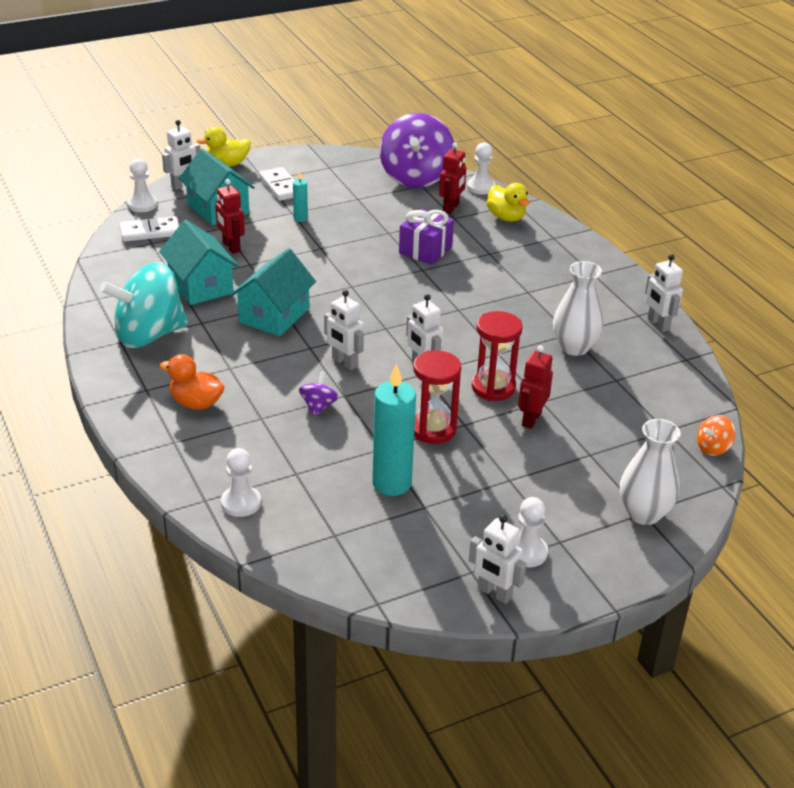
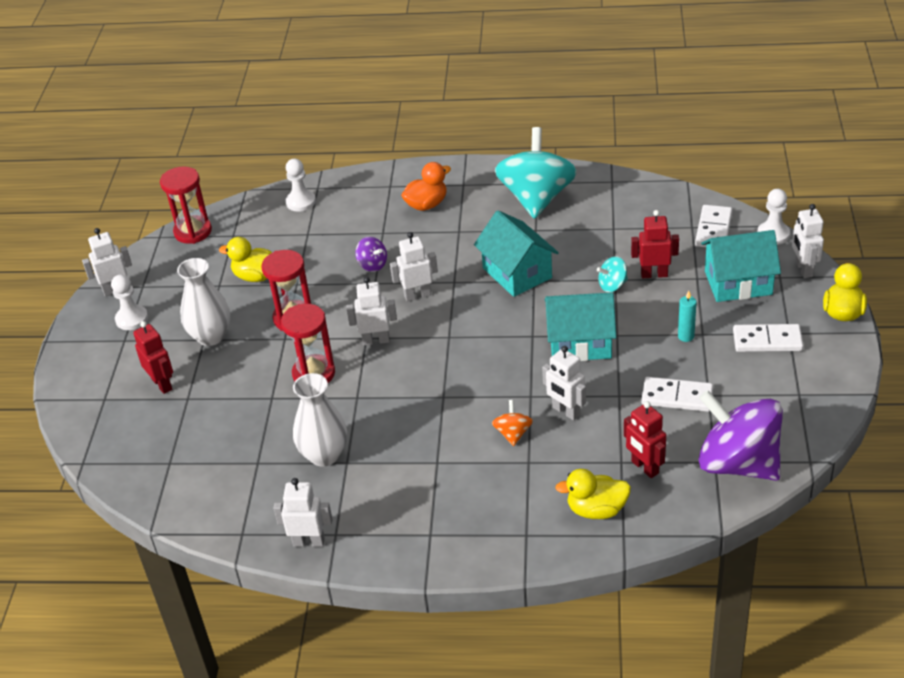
camera: 125 degrees right, 5 degrees up
(200, 286) = (595, 241): turquoise house -> turquoise house (580, 343)
(259, 263) = (612, 285): none -> turquoise spinning top
(350, 575) = (193, 232): none -> red hourglass
(370, 209) = (677, 397): none -> white domino
(392, 483) = (256, 276): turquoise candle -> yellow duck
(425, 250) = (565, 411): purple gift -> white robot
(480, 187) = (682, 516): white pawn -> none
(531, 419) = (256, 380): red robot -> red robot (162, 384)
(644, 513) = (103, 399): white vase -> white vase (211, 336)
(713, 448) = (123, 482): orange spinning top -> orange spinning top (513, 434)

